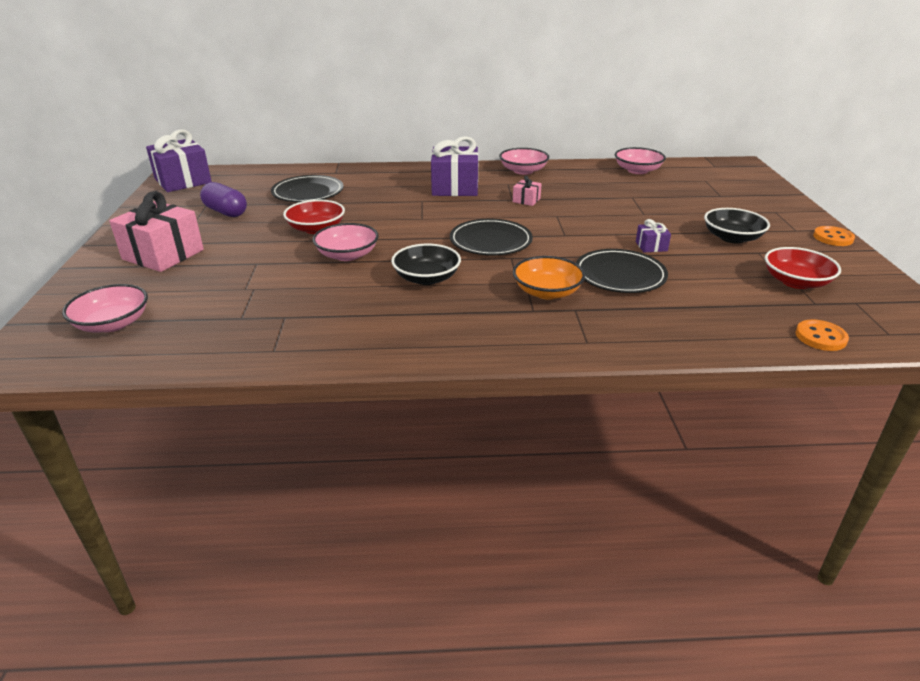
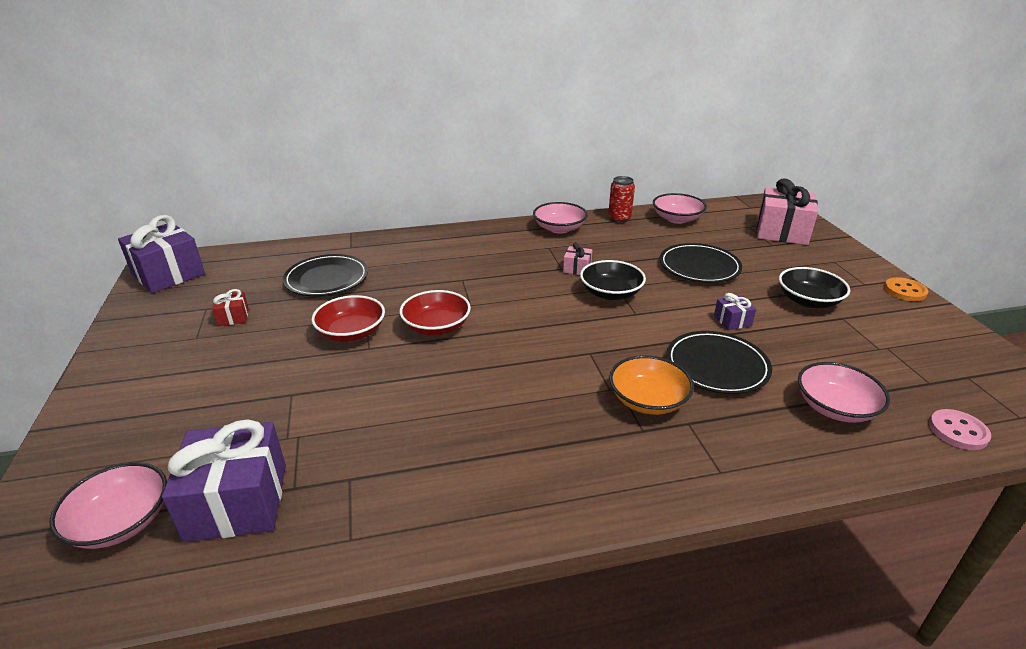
camera: 10 degrees left, 0 degrees up
(163, 254) = (167, 393): pink gift -> pink gift (781, 232)
(226, 212) = (233, 317): purple capsule -> red gift
(347, 255) = (400, 369): pink bowl -> pink bowl (835, 407)
(426, 278) = (505, 395): black bowl -> black bowl (611, 293)
(455, 187) = (493, 257): purple gift -> purple gift (237, 502)
(490, 241) = (559, 331): black plate -> black plate (699, 267)
(582, 167) = (619, 219): none -> red can
(796, 282) = (897, 355): red bowl -> red bowl (436, 326)
(820, 337) = (958, 431): orange button -> pink button

